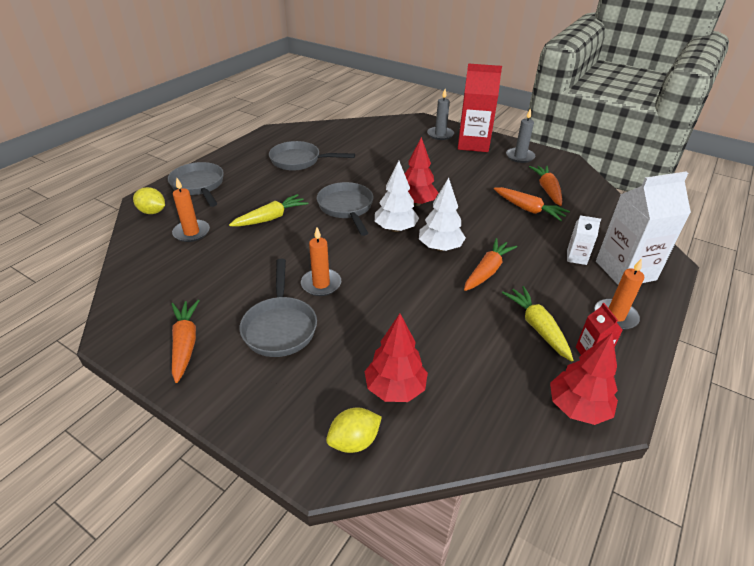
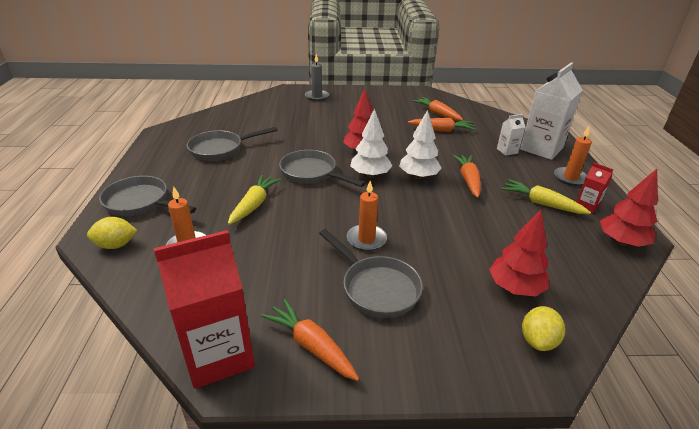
camera: 35 degrees left, 5 degrees down
(473, 144) = (350, 97): red carton -> red carton (218, 355)
(520, 156) = (392, 97): grey candle -> none

